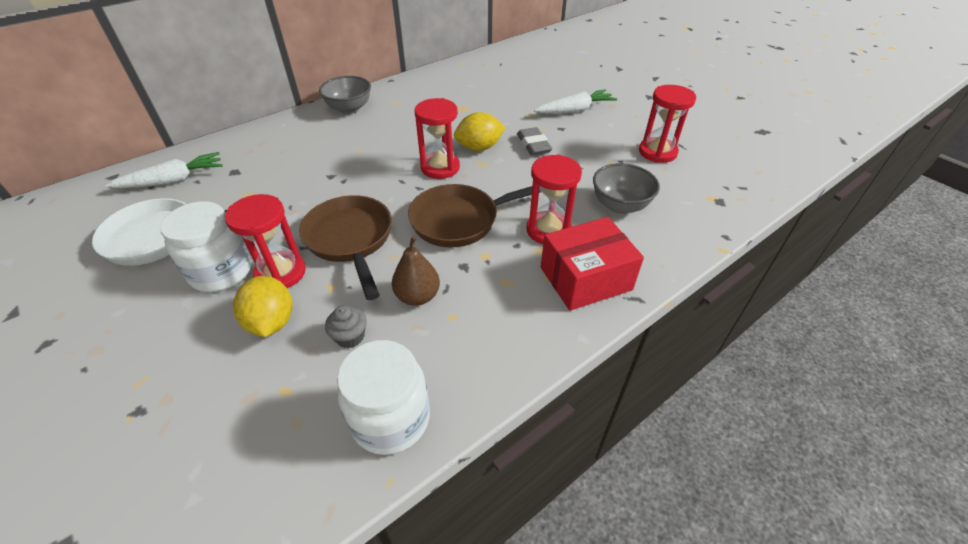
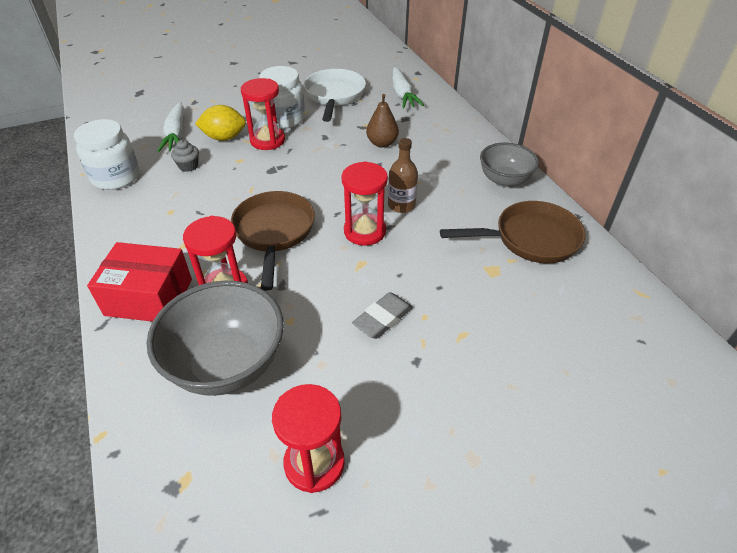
camera: 105 degrees right, 0 degrees up
(350, 240) = (284, 171): brown pan -> brown pan (530, 239)
(397, 154) = (401, 205): none -> brown bottle
(417, 296) = (201, 197): brown pear -> brown pear (382, 143)
(479, 148) = (392, 267): yellow lemon -> none
(533, 145) = (383, 318): grey eraser -> grey eraser turned 45 degrees counterclockwise
(575, 110) = (465, 396): white carrot -> white carrot (176, 134)
(585, 278) = (149, 297): red box -> red box turned 75 degrees counterclockwise
(620, 205) = (227, 364): grey bowl -> grey bowl, size x1.60

